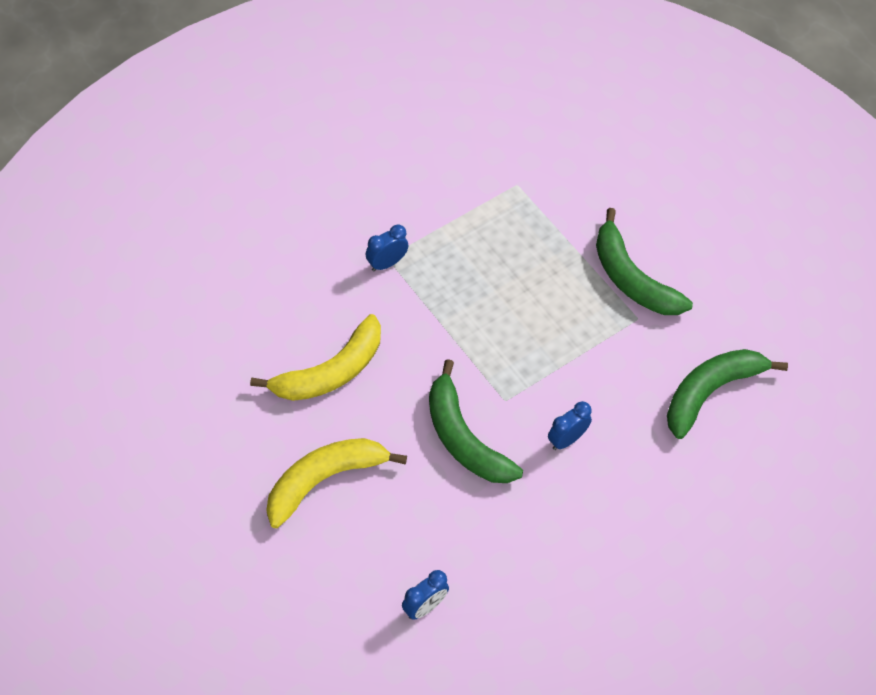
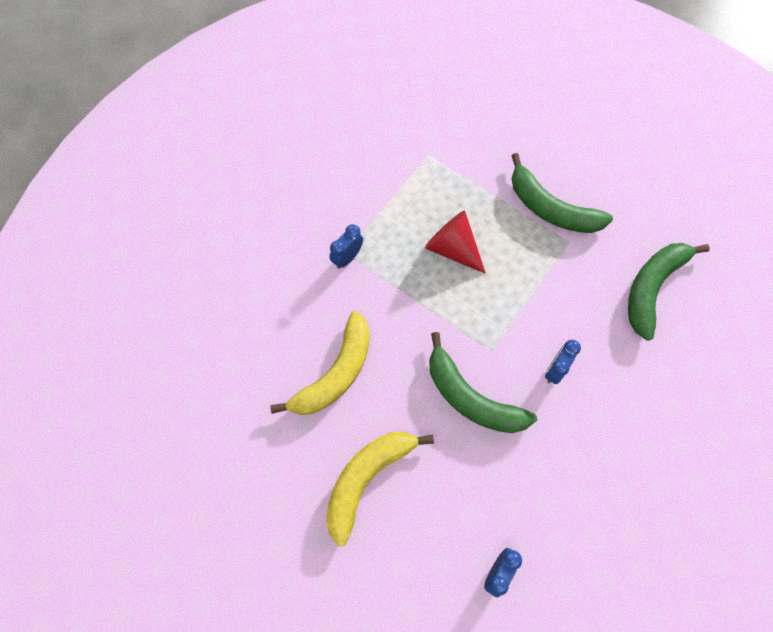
camera: 15 degrees left, 10 degrees up
(505, 287) = (452, 248): none -> red cone

